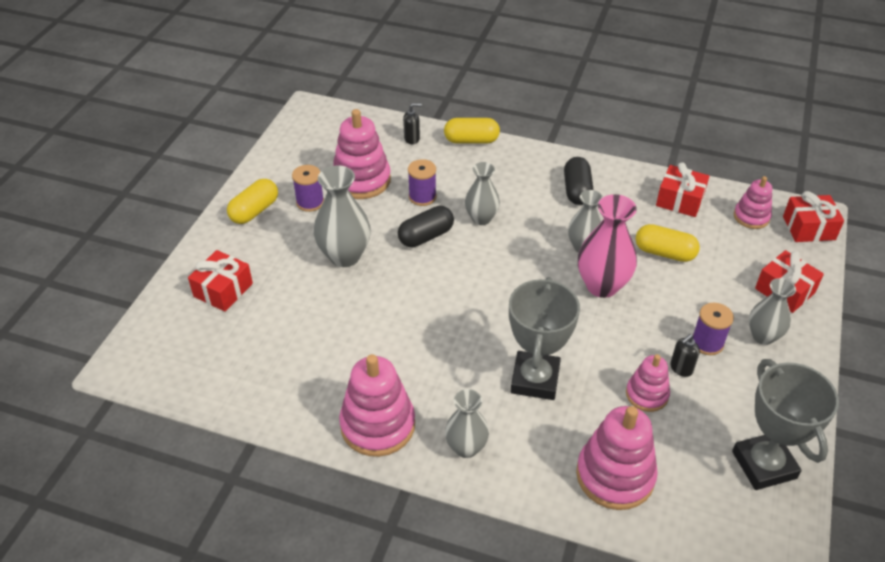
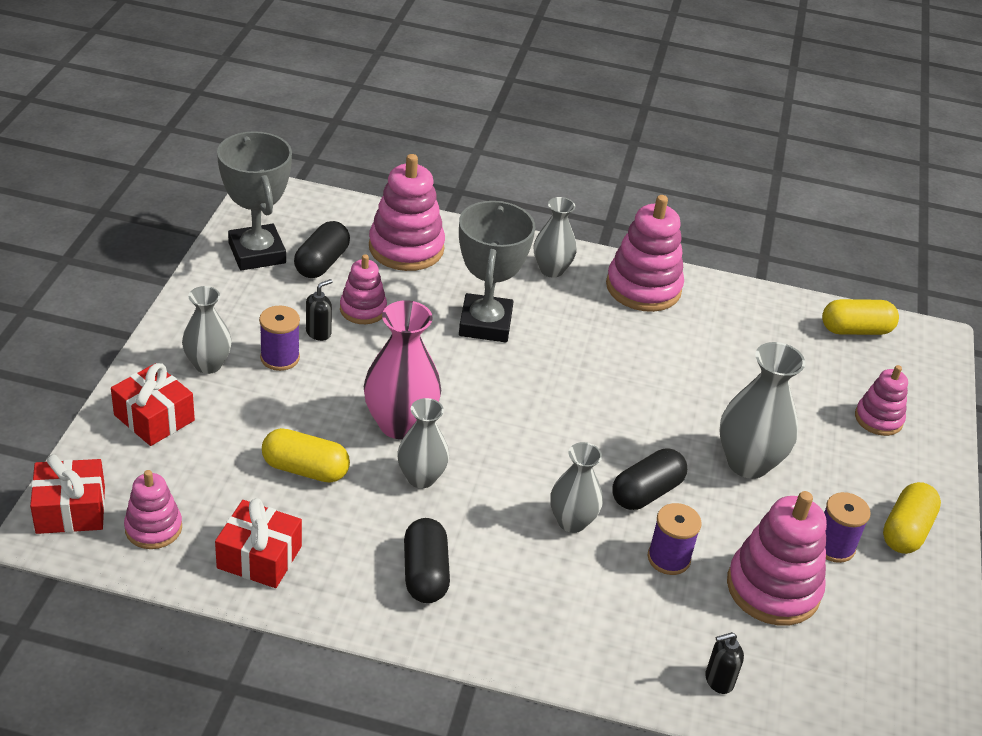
camera: 170 degrees right, 5 degrees down
(223, 290) = (878, 419): red gift -> pink stacking toy
(471, 140) = (612, 679): yellow capsule -> yellow capsule (856, 330)
(696, 452) = (322, 263): none -> black capsule

